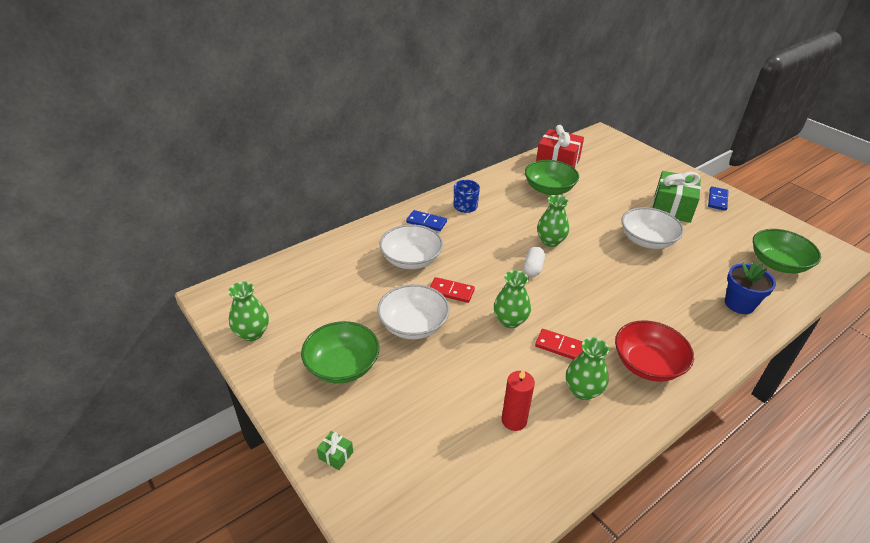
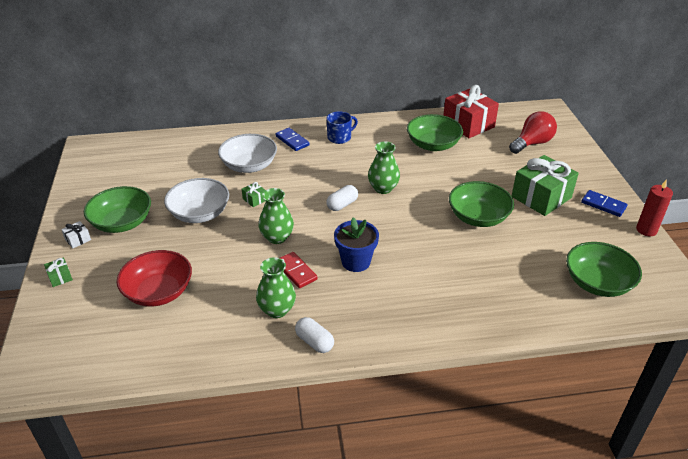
camera: 30 degrees right, 0 degrees up
(252, 333) = (87, 179): green vase -> none
(312, 404) = (78, 239): none -> white gift
(451, 291) = (254, 199): red domino -> green gift
(514, 420) = (200, 307): red candle -> red candle (646, 230)
(620, 165) = (532, 143): none -> red light bulb
(644, 406) = (314, 342): none -> white capsule
(647, 240) = (478, 217): white bowl -> green bowl
(647, 364) = (355, 314): red bowl -> red bowl (158, 292)
(717, 200) = (603, 205): blue domino -> blue domino turned 75 degrees clockwise
(739, 304) = (506, 301): blue flower pot -> blue flower pot (356, 262)

